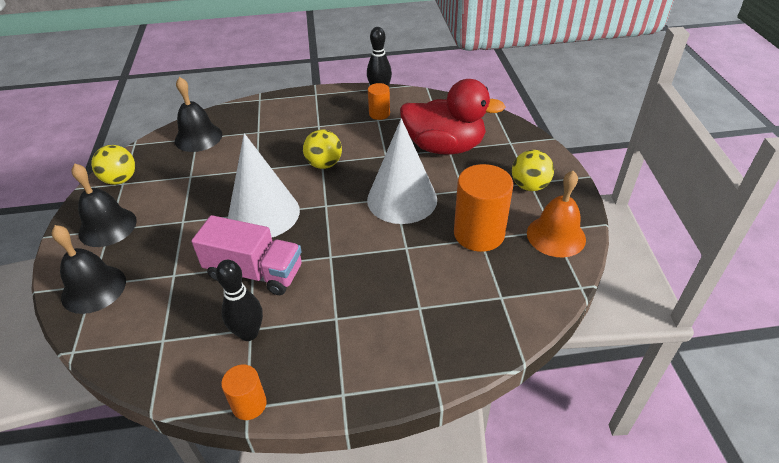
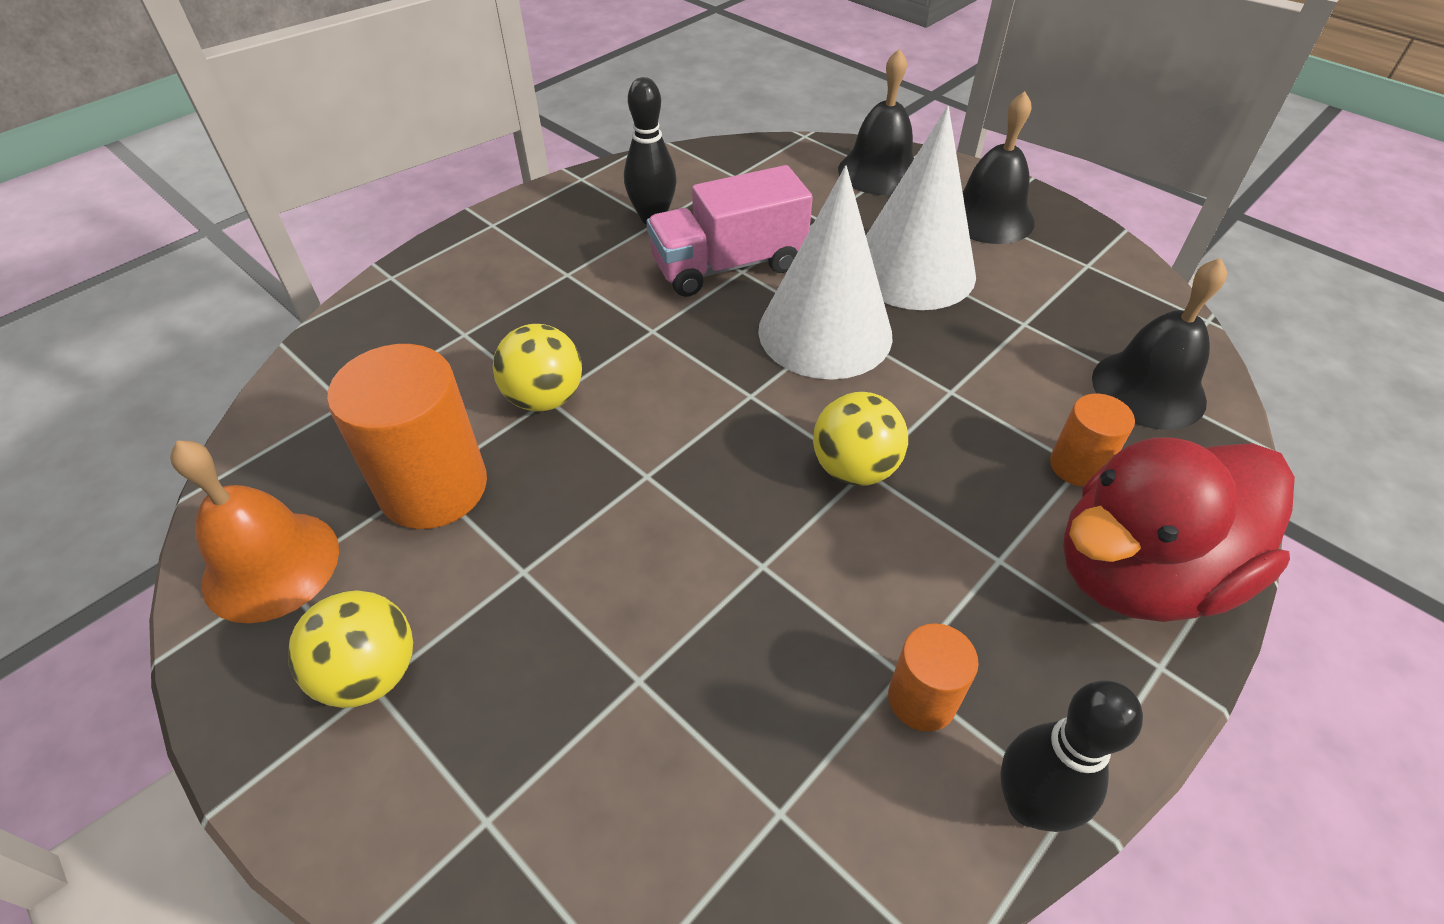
camera: 140 degrees right, 5 degrees up
(120, 180) = (1100, 266): yellow ball -> yellow ball (544, 398)
(249, 404) = (581, 180): orange cylinder -> orange cylinder (1077, 466)
(402, 199) = (630, 478): white cone -> white cone (913, 270)
(444, 147) = (653, 679): red duck -> red duck (1140, 572)

